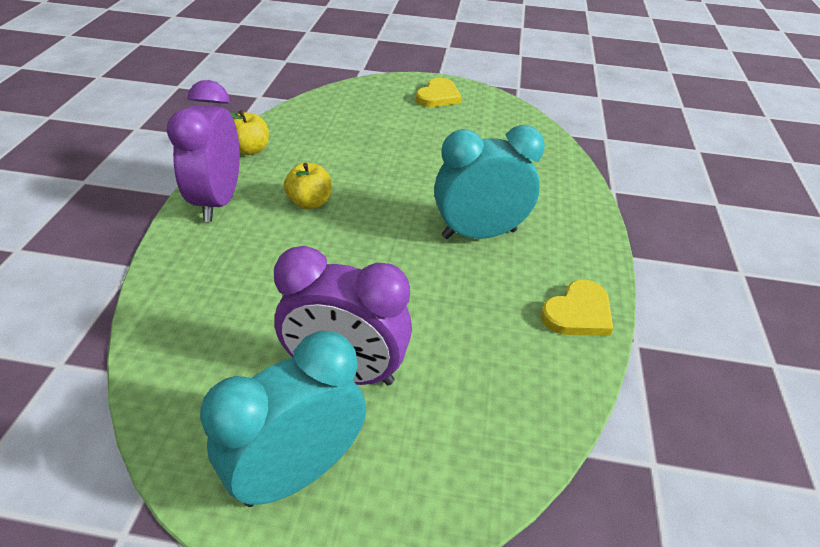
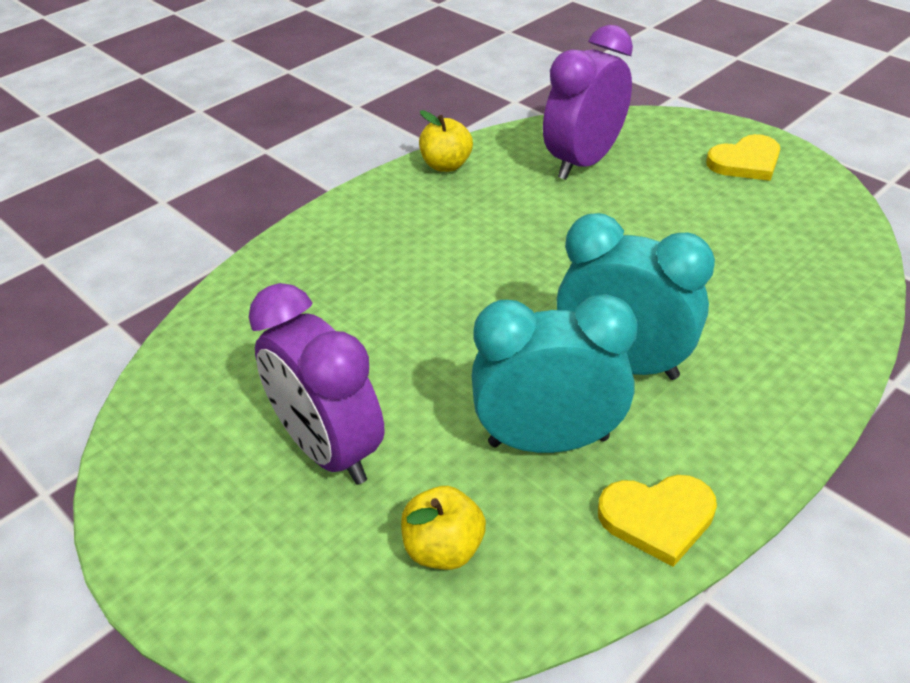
camera: 40 degrees right, 0 degrees up
(218, 201) = (364, 214): purple clock -> purple clock (583, 162)
(297, 472) = (204, 520): turquoise clock -> turquoise clock (548, 441)
(310, 202) = (456, 249): yellow apple -> yellow apple (444, 549)

